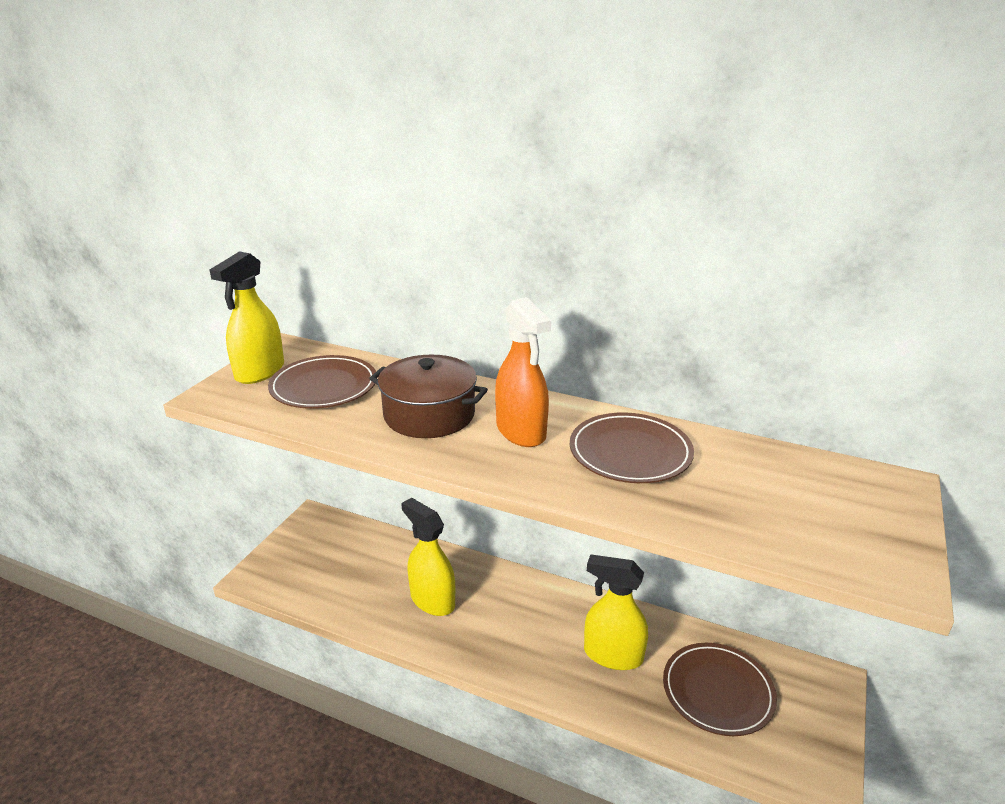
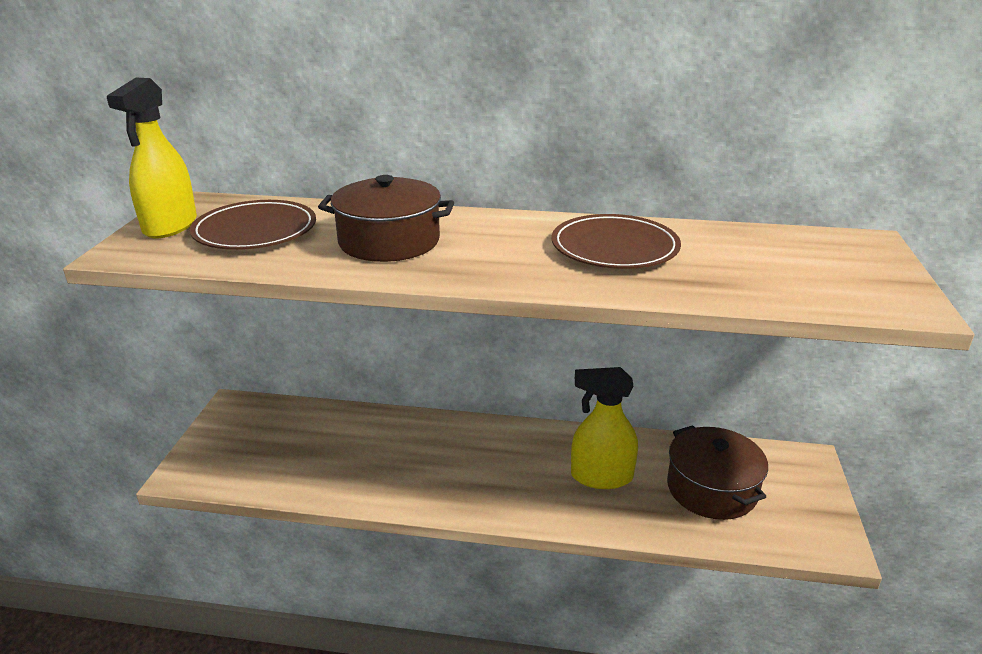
camera: 15 degrees left, 0 degrees up
(432, 600) = (397, 461): yellow spray bottle -> none
(521, 432) = (495, 244): orange spray bottle -> none
(717, 691) = (711, 489): brown plate -> brown pot

